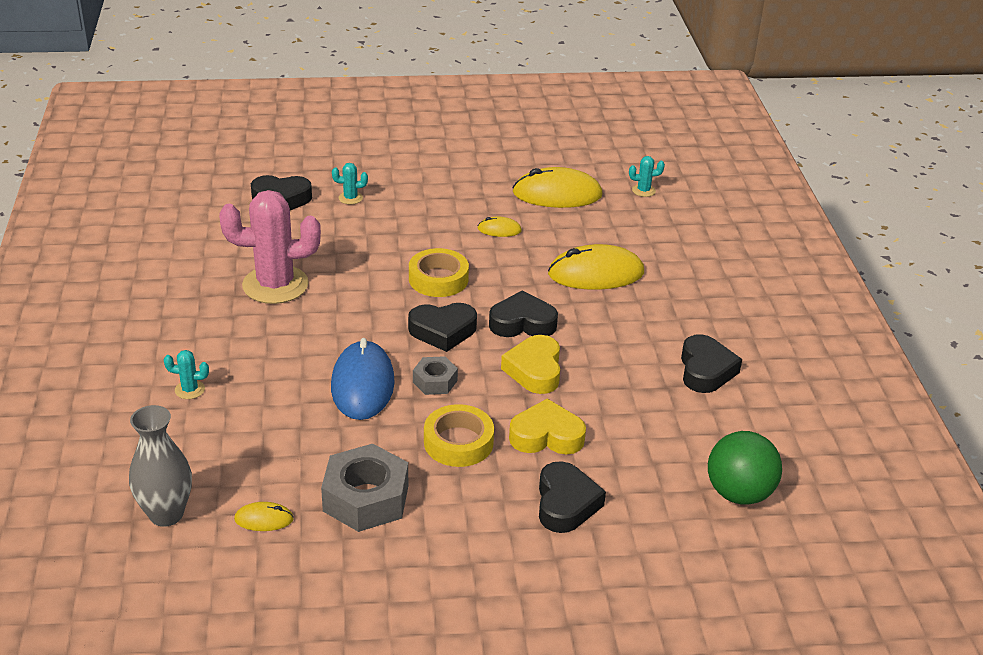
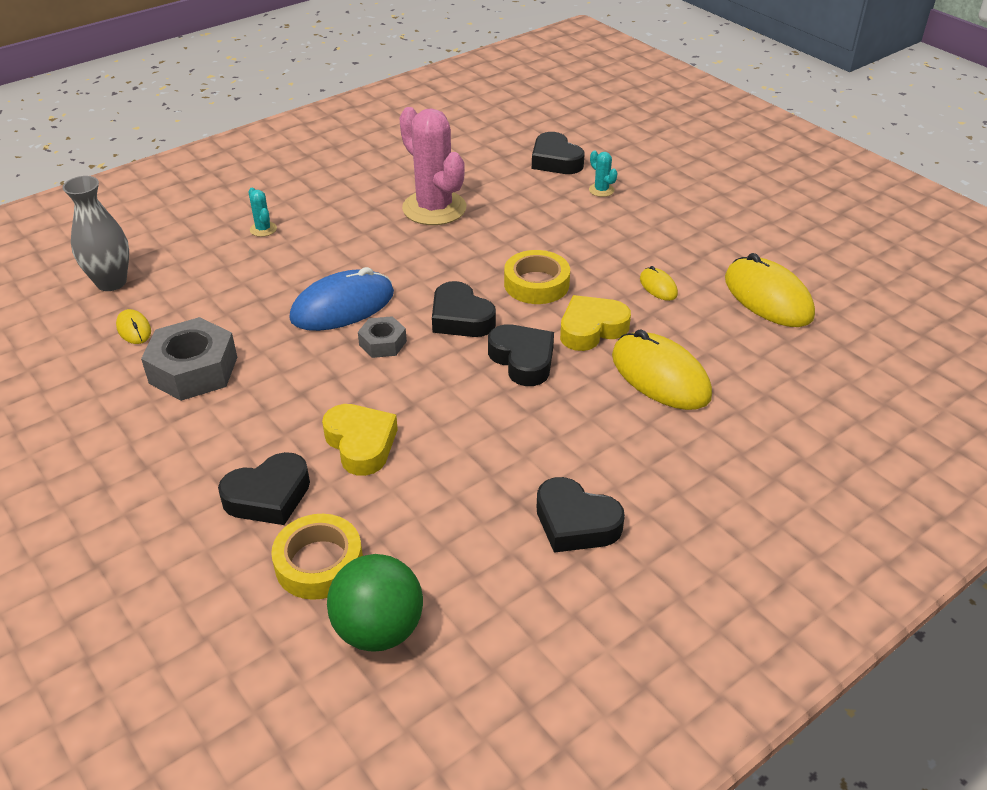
camera: 60 degrees right, 5 degrees up
(458, 442) = (307, 392): yellow tape -> yellow tape (319, 563)
(534, 370) = (456, 397): yellow heart -> yellow heart (591, 329)
(643, 190) = (858, 352): turquoise cactus -> none
(705, 370) = (575, 523): black heart -> black heart turned 60 degrees clockwise

